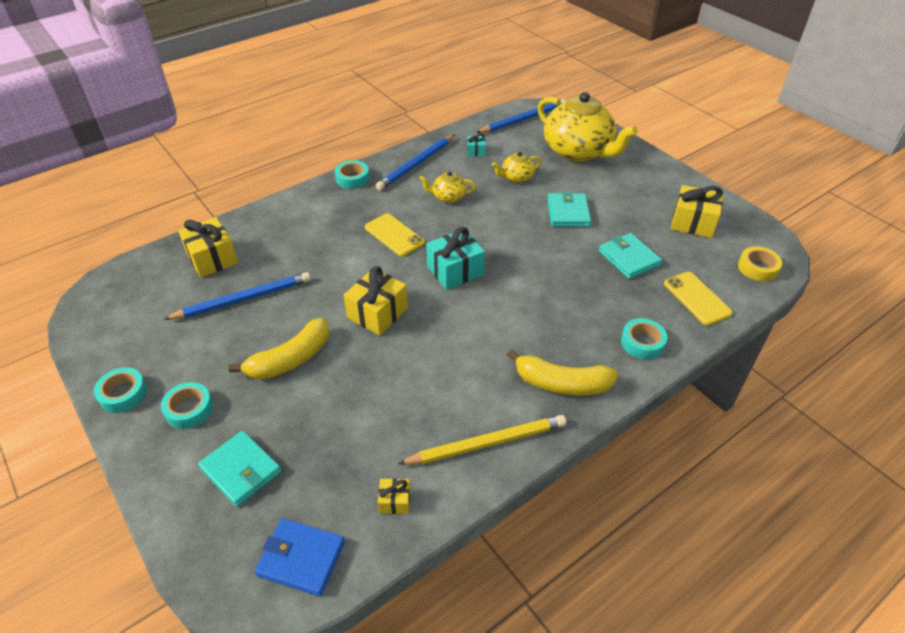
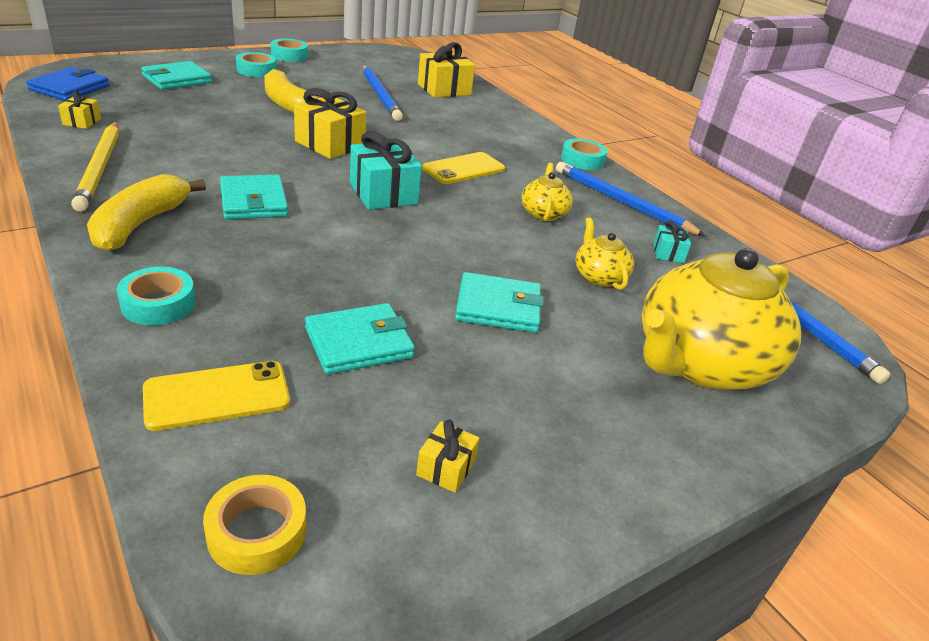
camera: 90 degrees right, 10 degrees down
(499, 334) = (253, 201): none -> turquoise wallet
(693, 223) = (446, 468): yellow gift -> yellow gift, size x0.51

